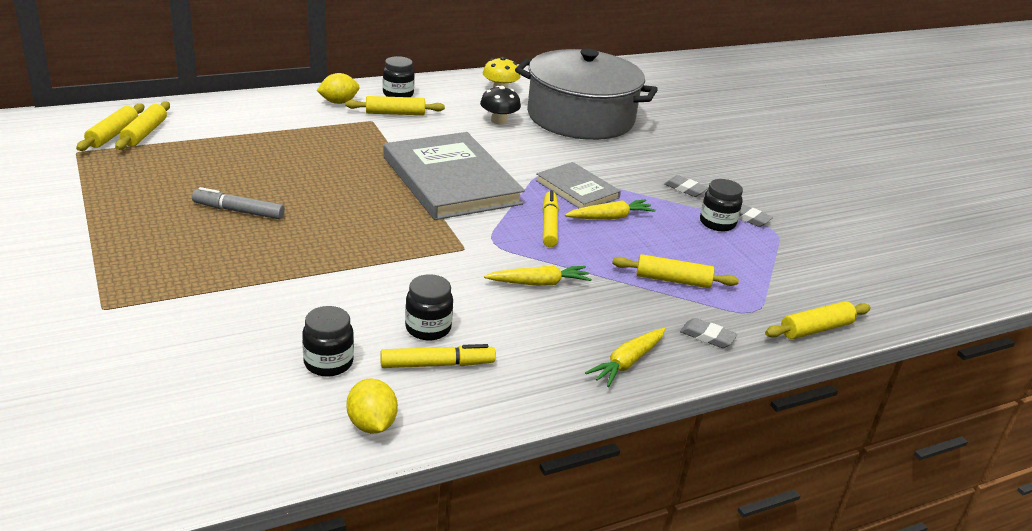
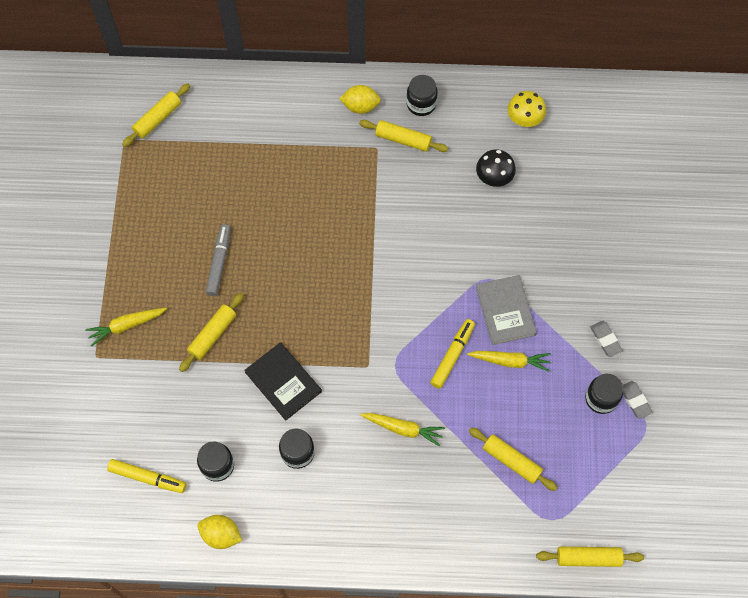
camera: 30 degrees right, 35 degrees up
(145, 133) = (182, 122): yellow rolling pin -> yellow rolling pin (213, 335)
(239, 211) = (219, 263): grey marker -> grey marker turned 60 degrees clockwise
(371, 424) = (221, 535): yellow lemon -> yellow lemon turned 75 degrees counterclockwise
(372, 278) = (283, 382): none -> black book
(436, 364) = (286, 493): yellow marker -> yellow marker (147, 477)
(450, 180) = (402, 265): grey book -> none
(580, 117) = (578, 190): grey pot -> none
(627, 362) = (418, 540): yellow carrot -> yellow carrot (126, 326)
(707, 336) = (495, 535): grey eraser -> none

